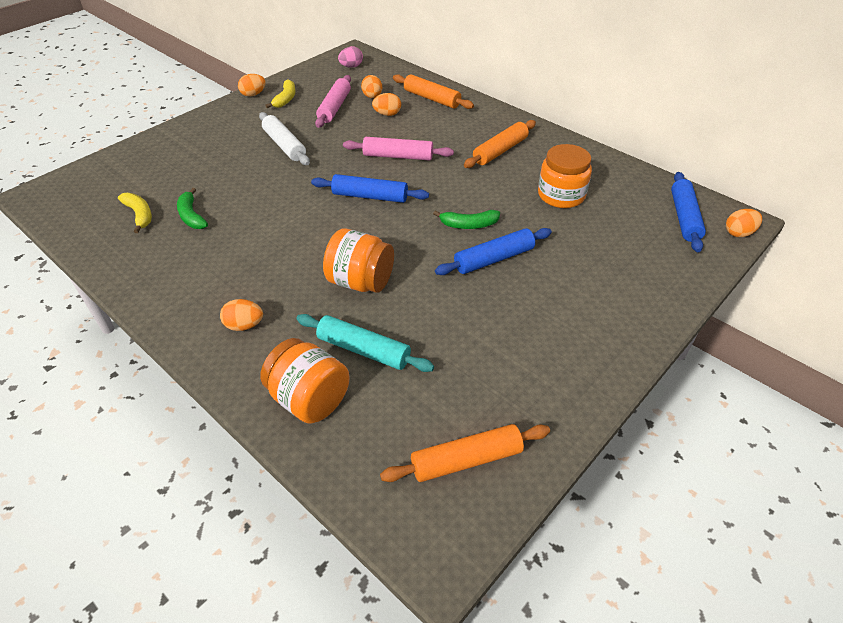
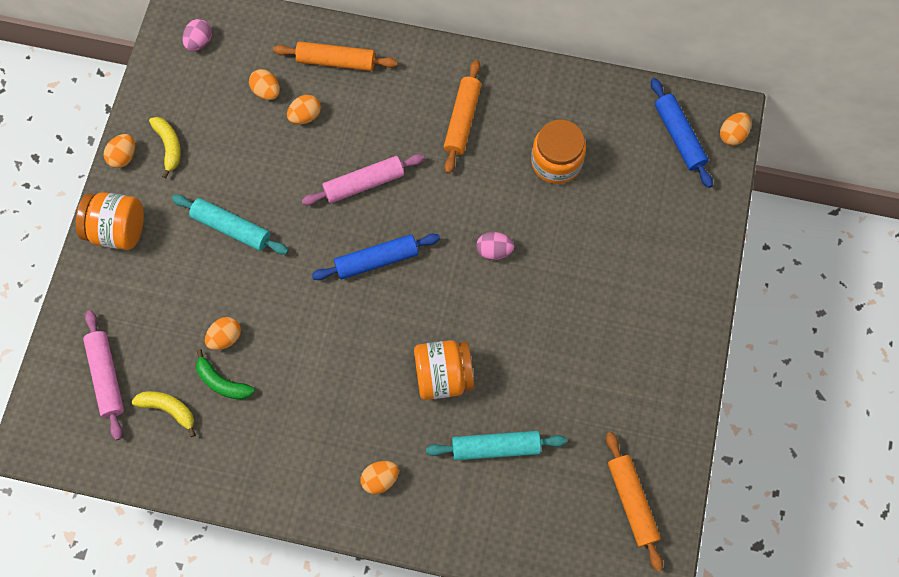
camera: 30 degrees left, 25 degrees up
(220, 194) = (225, 337): none -> orange egg
(284, 145) = (231, 228): white rolling pin -> turquoise rolling pin
(309, 399) = (486, 517): orange jar -> orange jar (118, 230)
(334, 107) = (237, 133): pink rolling pin -> pink rolling pin (107, 376)
(466, 460) = (632, 501): orange rolling pin -> orange rolling pin turned 60 degrees counterclockwise
(469, 225) = (494, 250): green banana -> pink egg
(494, 259) = (541, 284): blue rolling pin -> none

